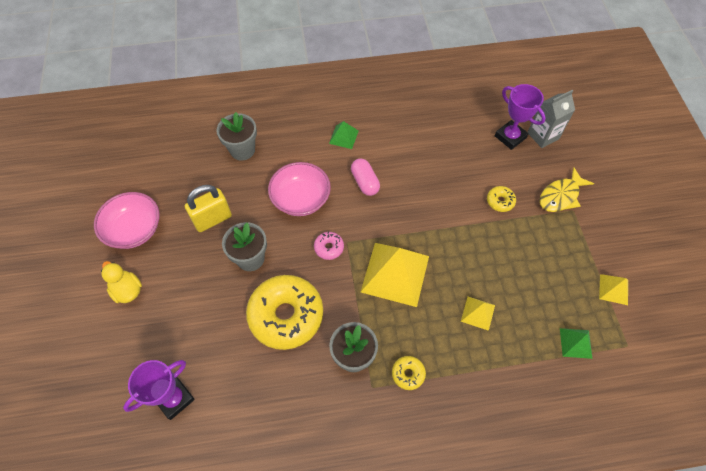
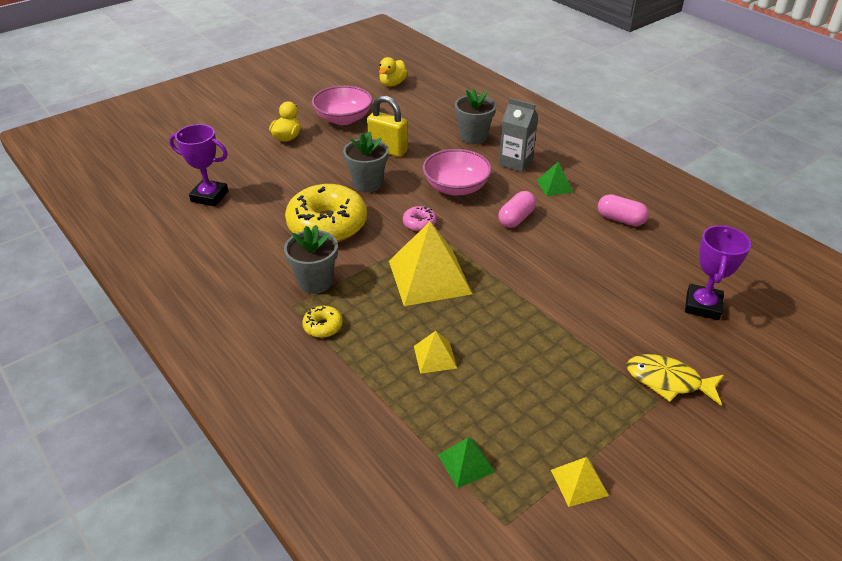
camera: 60 degrees right, 20 degrees down
(109, 162) = (392, 84): none -> yellow duck
(406, 123) = (620, 219): none -> pink capsule
(500, 201) = (600, 327): yellow donut -> none
(543, 136) = (741, 335): grey carton -> grey carton (515, 162)

